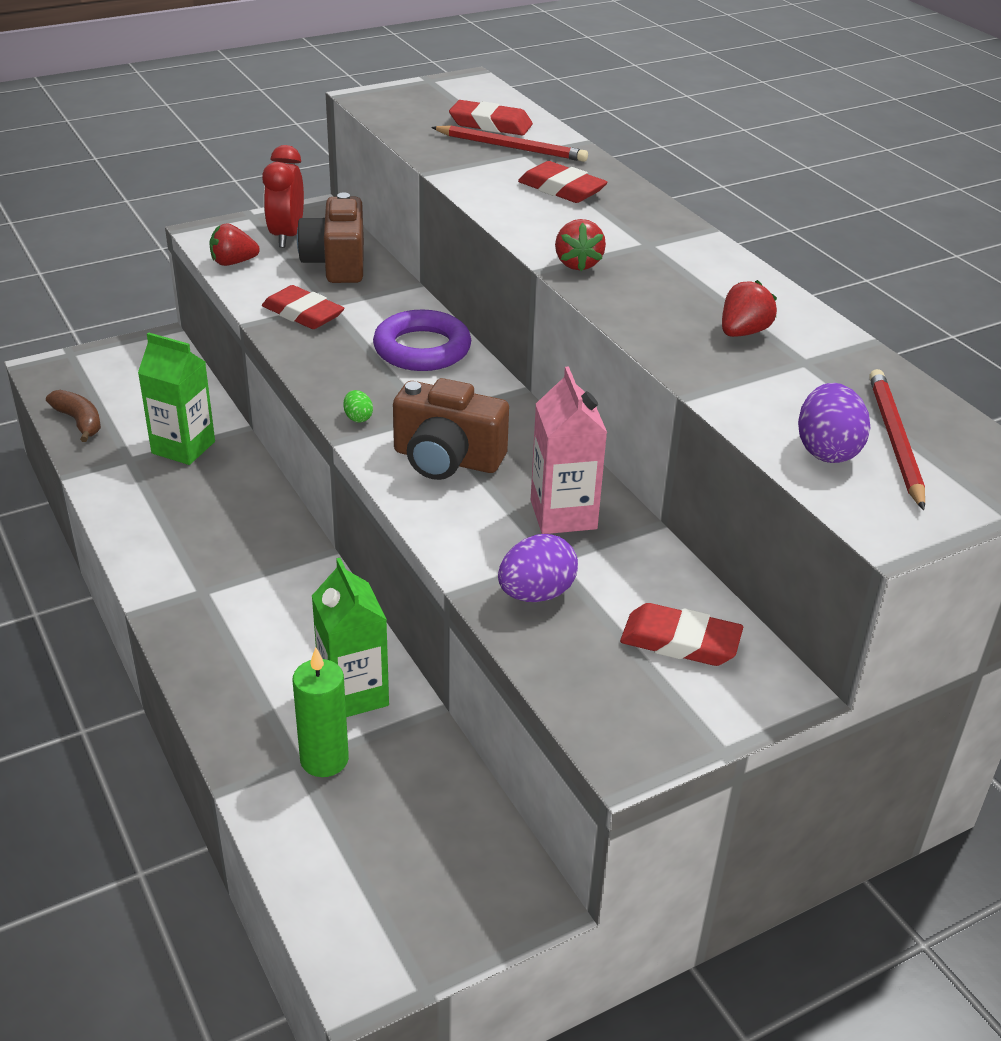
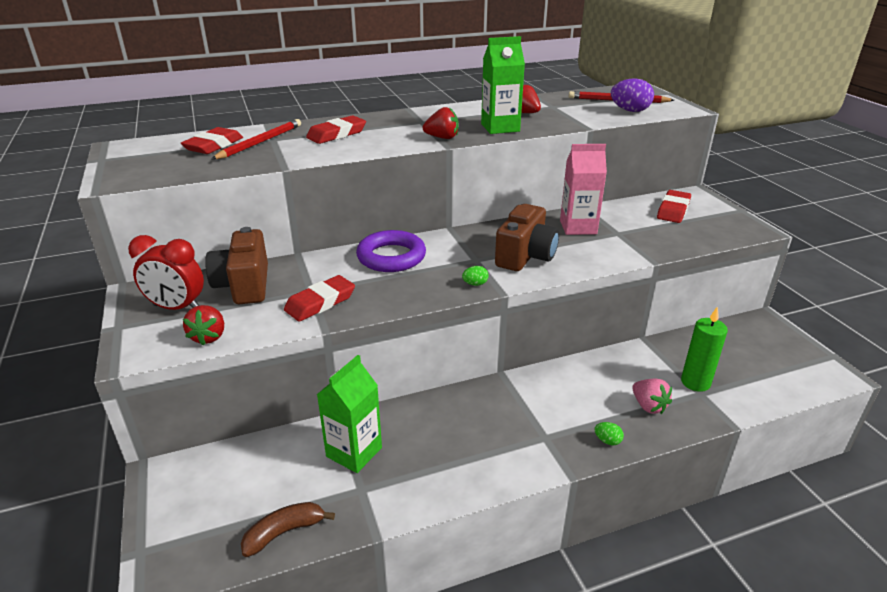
camera: 80 degrees left, 5 degrees down
(193, 648) = (607, 441): none -> green egg
(264, 696) = (648, 406): none -> pink strawberry
(336, 263) = (244, 285): brown camera -> brown camera turned 75 degrees clockwise
(353, 694) = (638, 369): green carton -> green carton (500, 128)
(536, 594) = (648, 240): purple egg -> none

